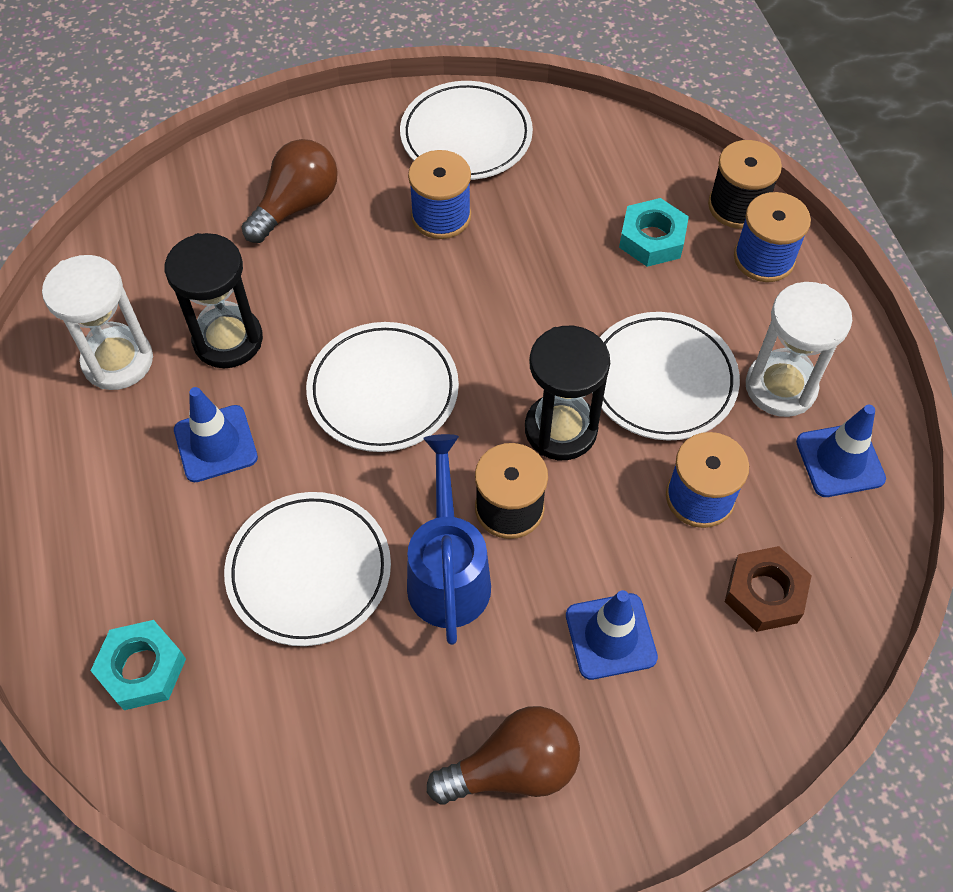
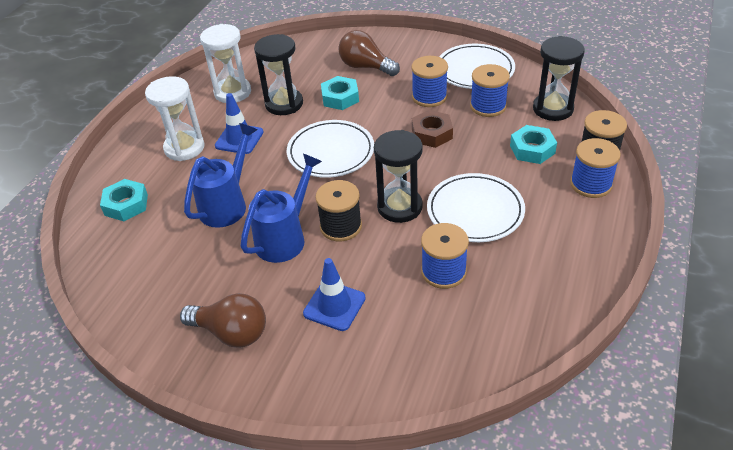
camera: 40 degrees right, 15 degrees down
(296, 205) = (365, 67): brown light bulb -> brown light bulb turned 135 degrees counterclockwise
(308, 283) = (340, 98): none -> turquoise nut
(309, 571) = (227, 205): white plate -> blue watering can
(536, 193) = (488, 106): none -> blue spool
(624, 156) = (553, 109): none -> black hourglass
(764, 593) = (435, 333): brown nut -> brown nut (432, 133)
(780, 387) = (541, 245): white hourglass -> white hourglass (184, 148)
(840, 460) = (543, 296): blue traffic cone -> none

